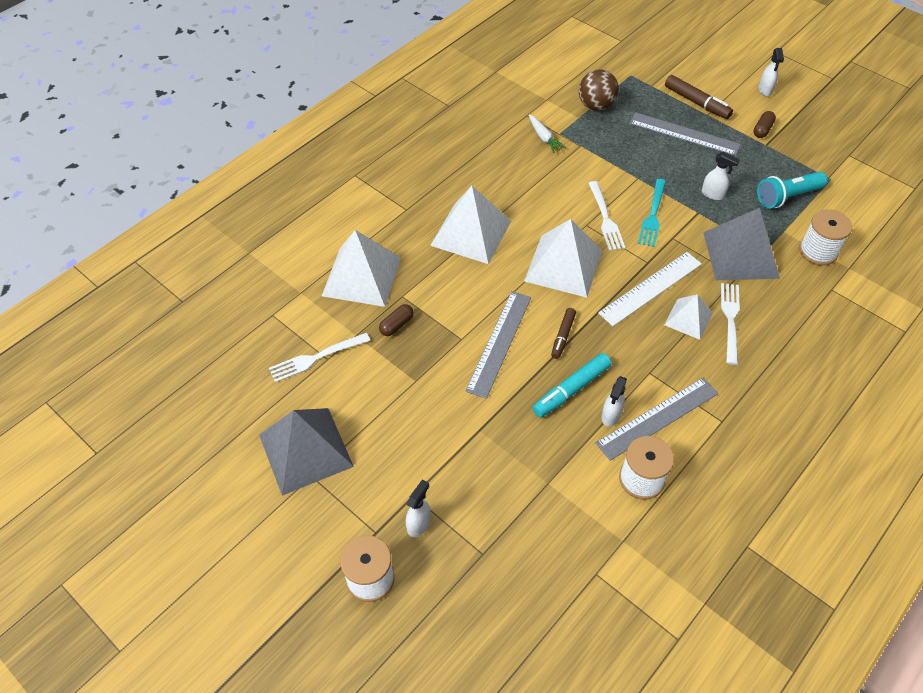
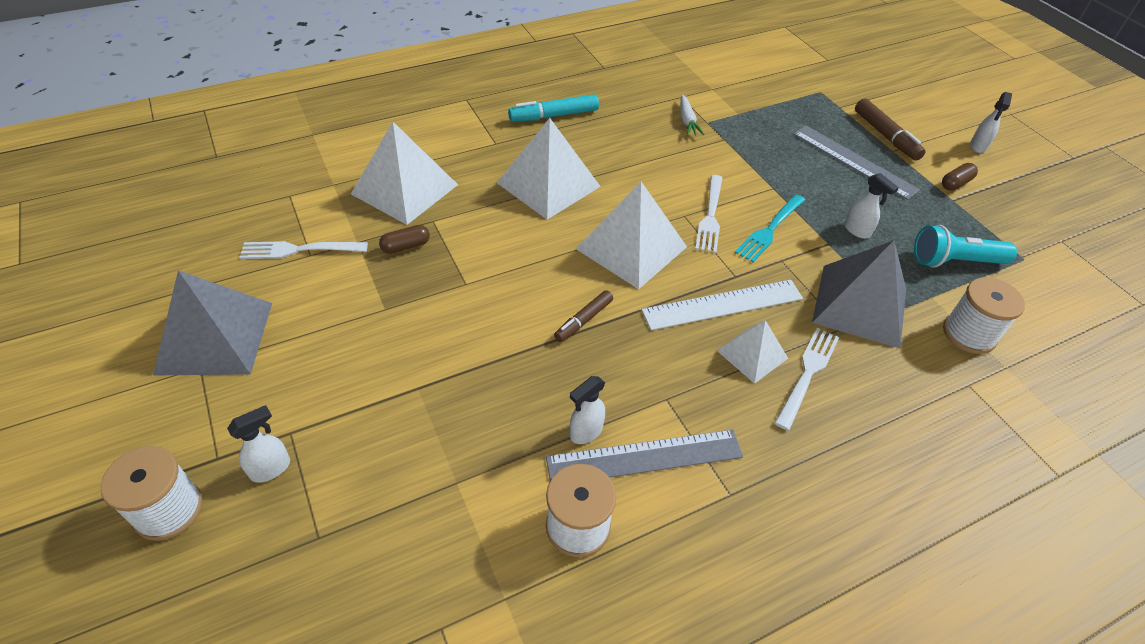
camera: 20 degrees right, 5 degrees down
(499, 343) = (505, 302): grey ruler -> none
(571, 389) = (555, 383): turquoise marker -> turquoise marker (554, 115)
(596, 106) = (764, 108): brown ball -> none

